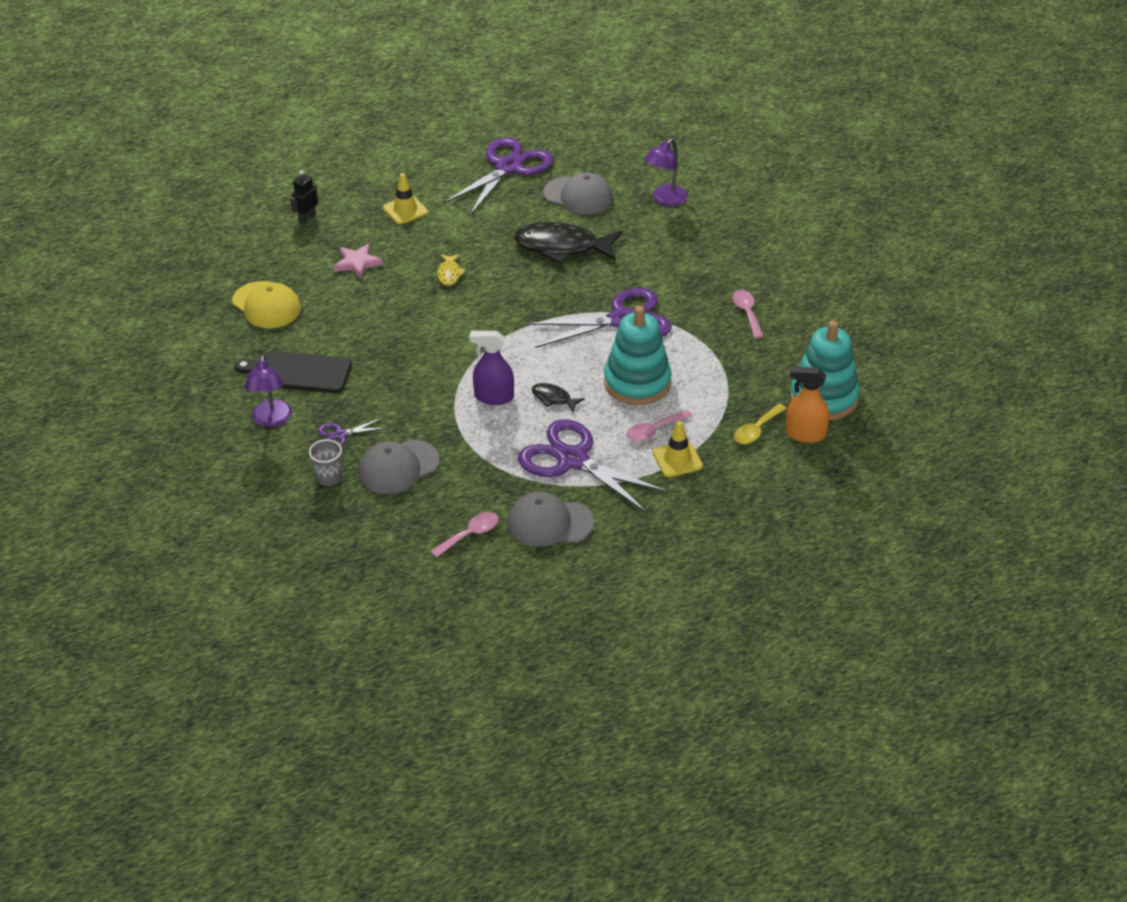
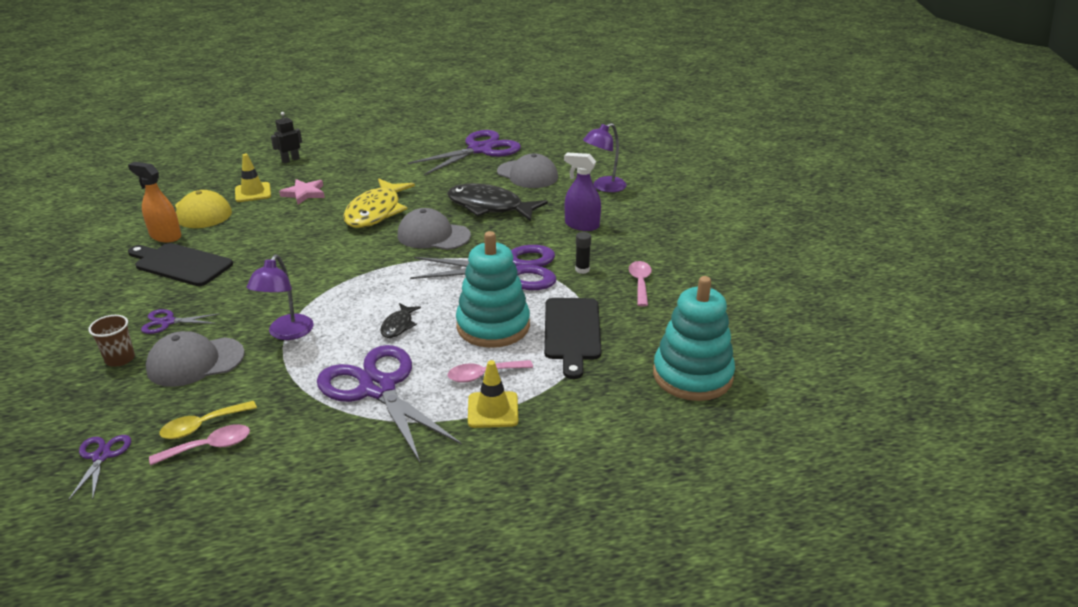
camera: 15 degrees right, 10 degrees down
(271, 420) = (118, 298): purple lamp -> purple lamp (287, 333)
(329, 478) = (120, 359): grey cup -> brown cup
(389, 559) = (101, 456): none -> purple scissors
(405, 210) = (374, 165): yellow traffic cone -> yellow traffic cone (253, 192)
(449, 274) = (376, 212): yellow fish -> yellow fish, size x2.14
(494, 397) = (340, 314): purple spray bottle -> purple spray bottle (581, 225)
(549, 523) = (305, 452): grey cap -> grey cap (433, 235)
(553, 398) = (398, 326): black fish -> black fish turned 120 degrees counterclockwise
(688, 308) = (582, 270): none -> black glue stick
(708, 376) = (572, 332): none -> black cutting board
(756, 430) = (599, 395): yellow spoon -> yellow spoon (202, 426)
(805, 434) = (655, 410): orange spray bottle -> orange spray bottle (165, 236)

